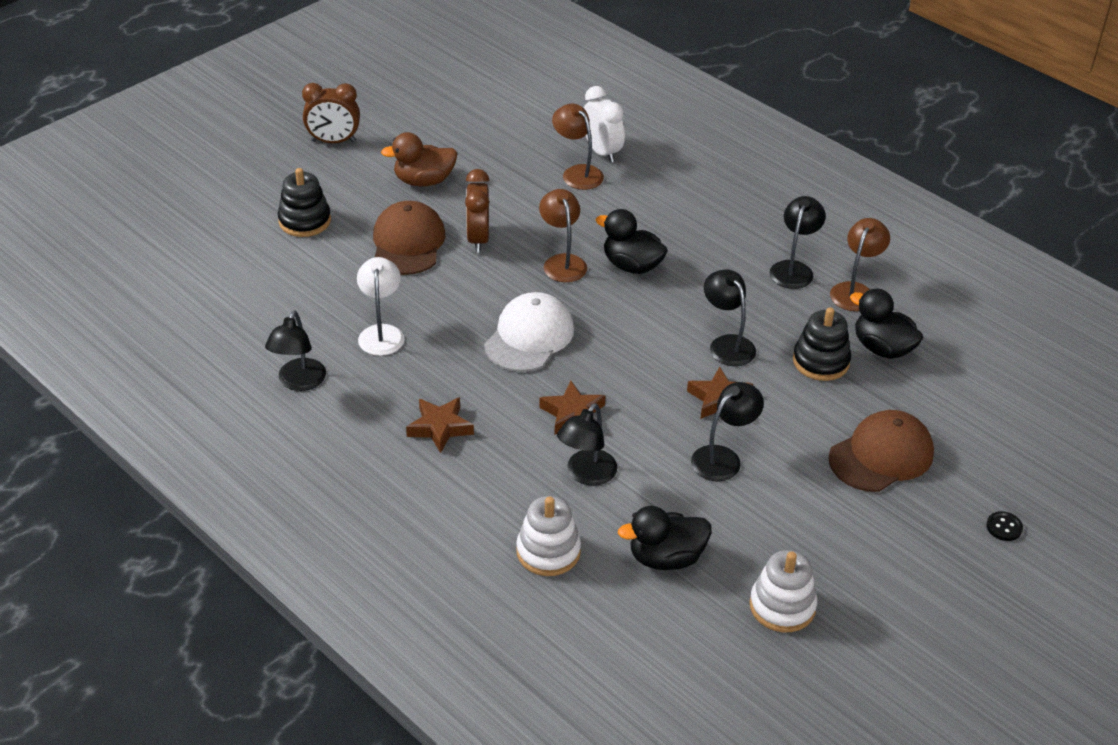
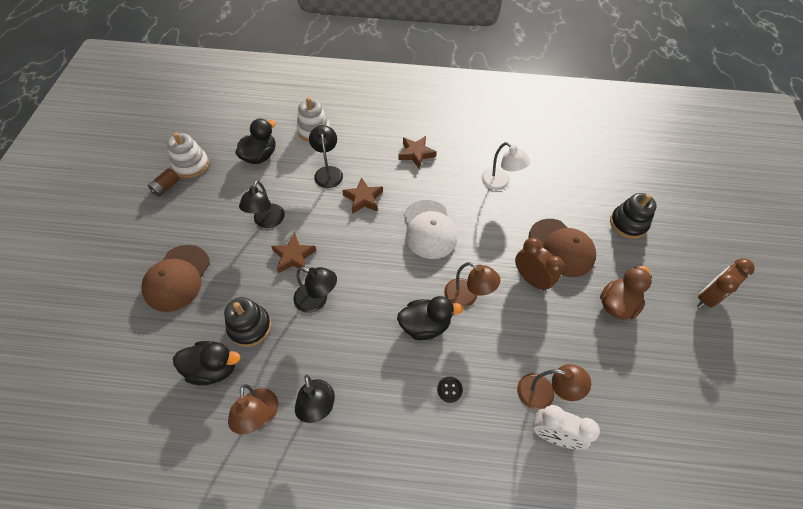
camera: 140 degrees right, 15 degrees up
(299, 382) = (500, 136): black lamp -> none
(840, 590) = (166, 187): none -> brown battery
(1004, 527) = (84, 274): black button -> black button (449, 389)

